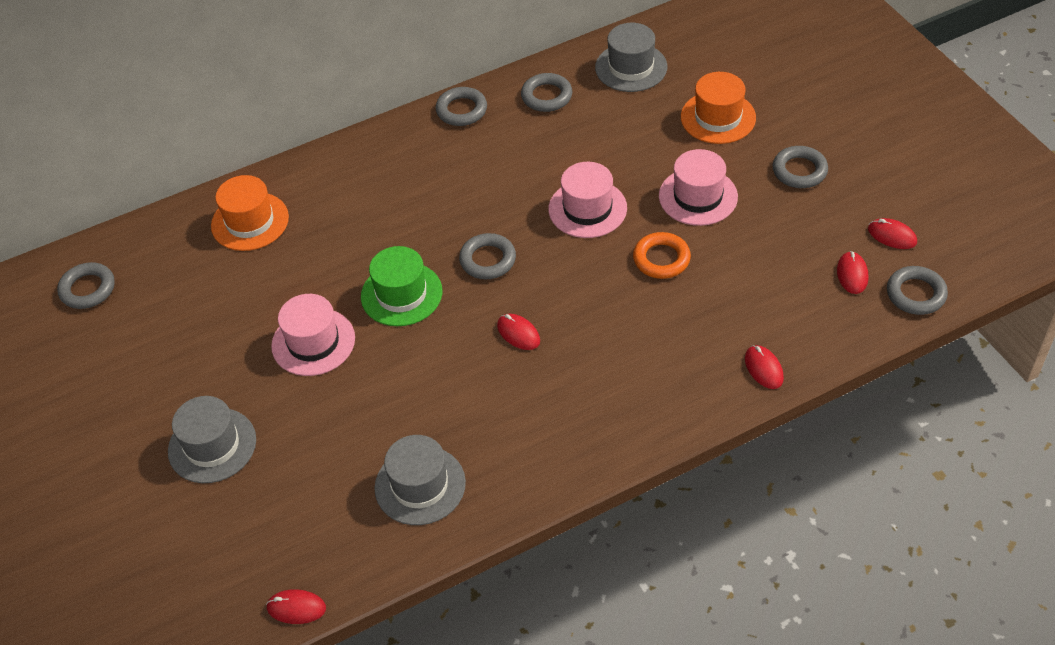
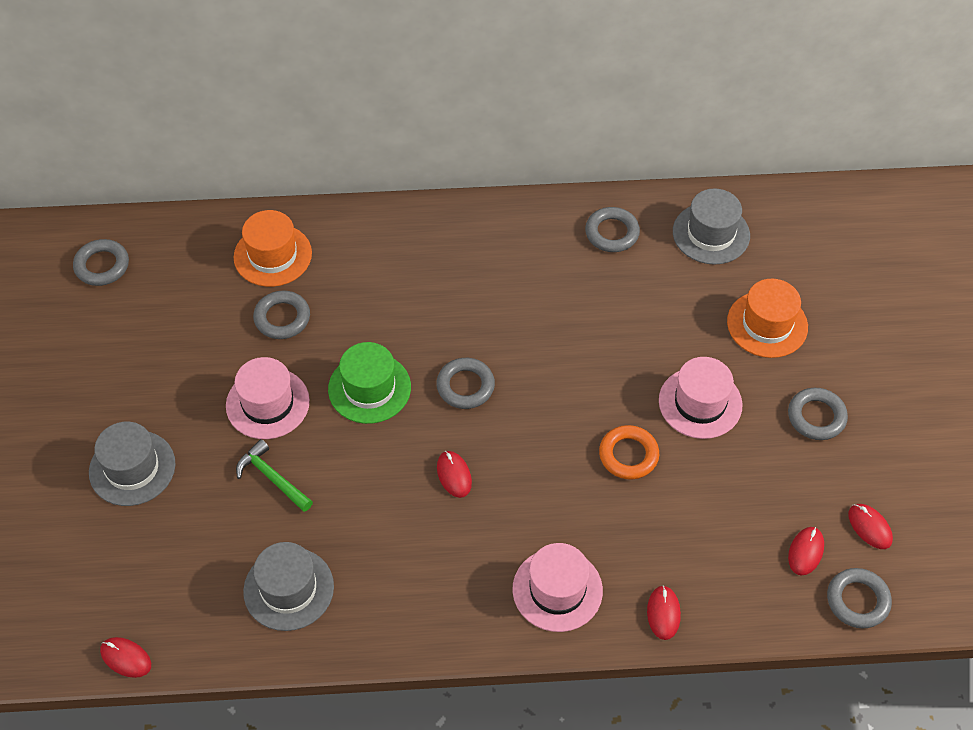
camera: 20 degrees right, 5 degrees up
(352, 401) = (272, 478): none -> green hammer
(461, 110) = (523, 216): grey ring -> grey ring (282, 318)
(587, 209) = (586, 371): pink hat -> pink hat (557, 590)

